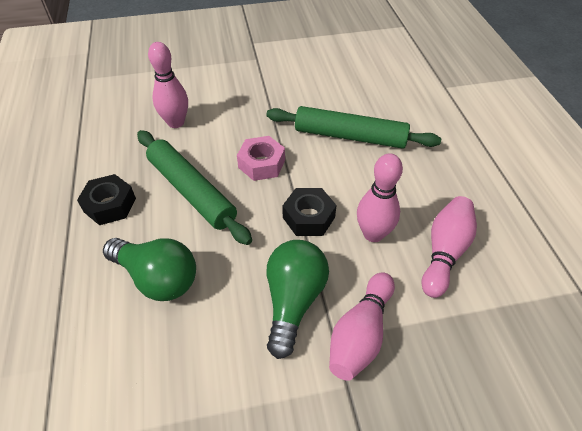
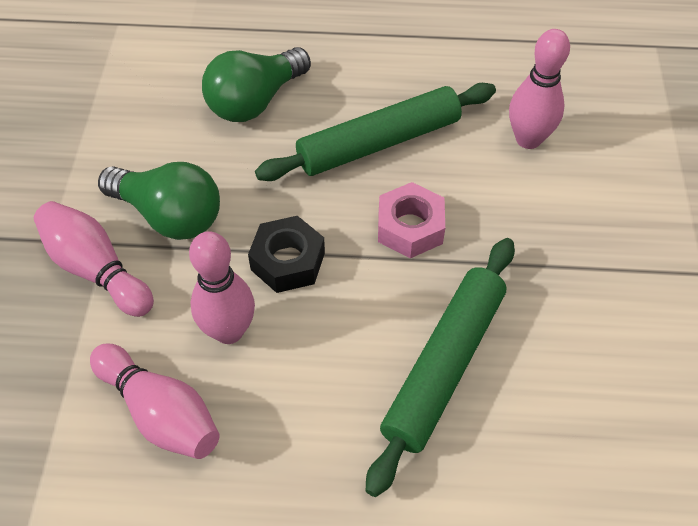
camera: 105 degrees right, 5 degrees up
(110, 205) = (380, 66): black nut -> none

